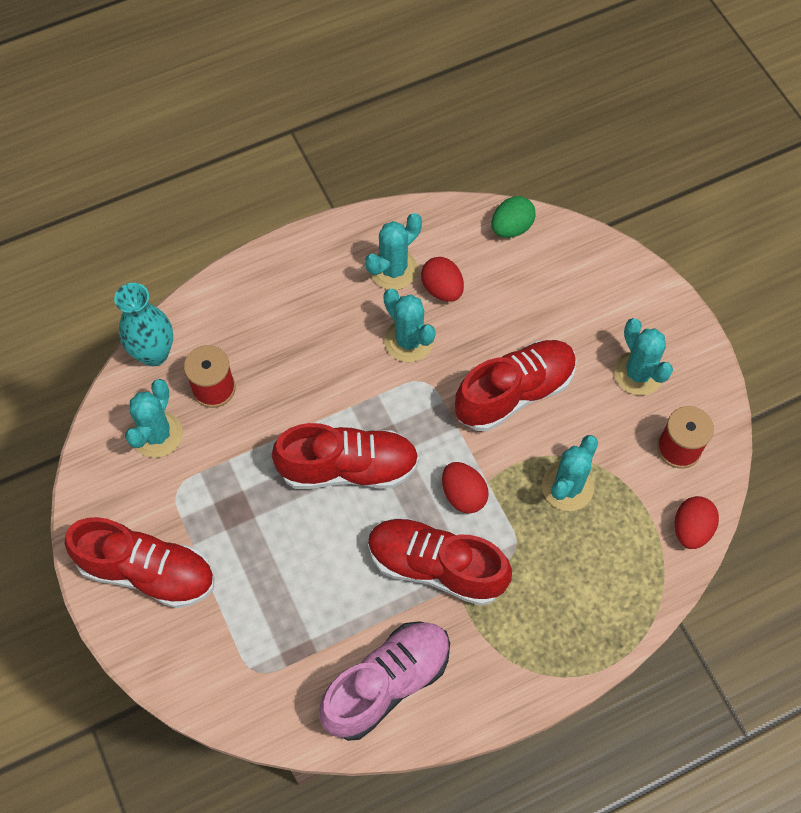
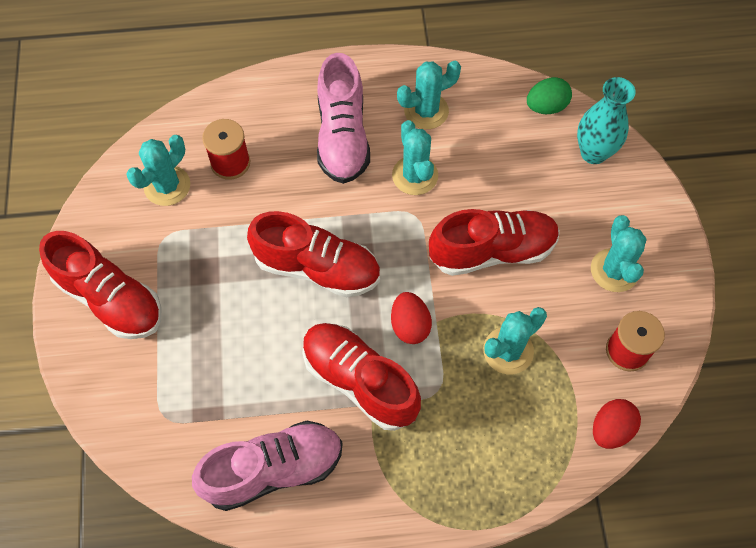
camera: 20 degrees right, 0 degrees up
(154, 353) = (193, 118): turquoise vase -> turquoise vase (593, 153)
(319, 323) = (342, 136): none -> pink shoe
(442, 289) = (462, 140): red egg -> none

